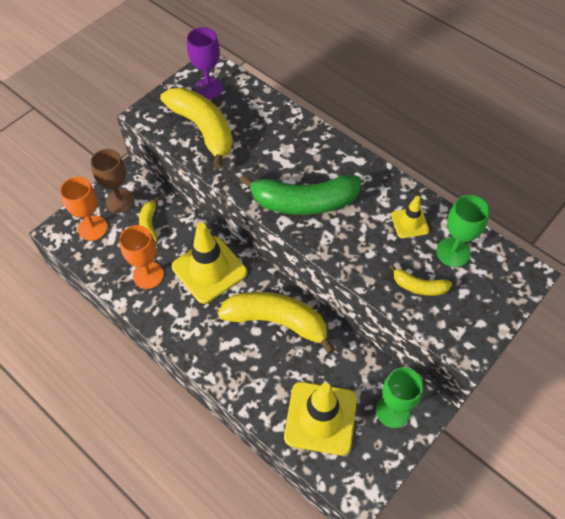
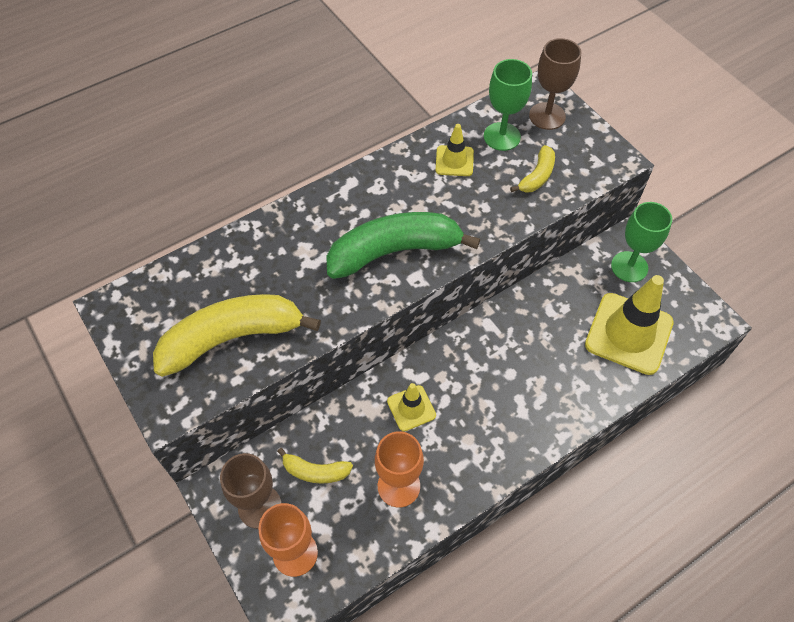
camera: 75 degrees left, 0 degrees up
(208, 88) = (157, 317): purple goblet -> none
(209, 269) = (411, 408): yellow traffic cone -> yellow traffic cone, size x0.51
(277, 321) = (503, 348): yellow banana -> none
(303, 202) = (394, 251): green banana -> green banana turned 120 degrees counterclockwise
(495, 283) = (547, 116): none -> brown goblet

